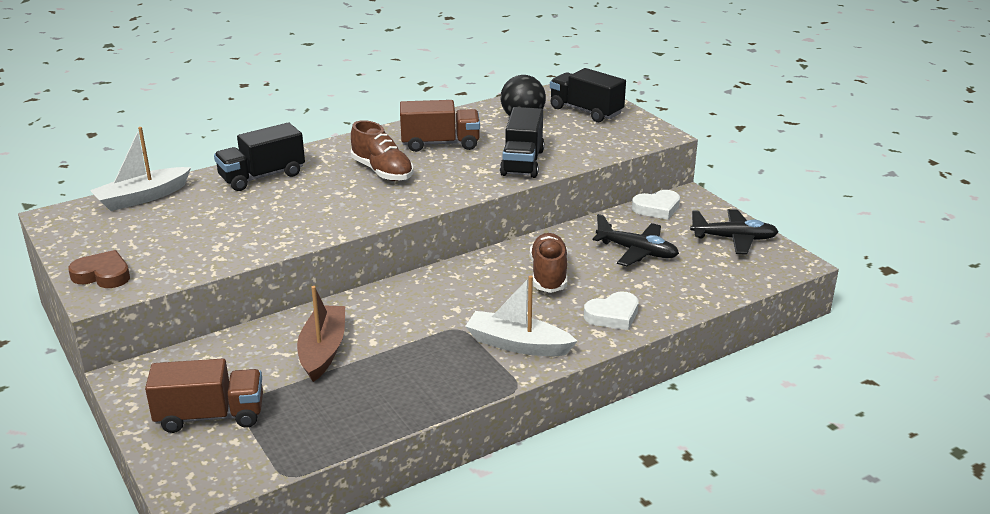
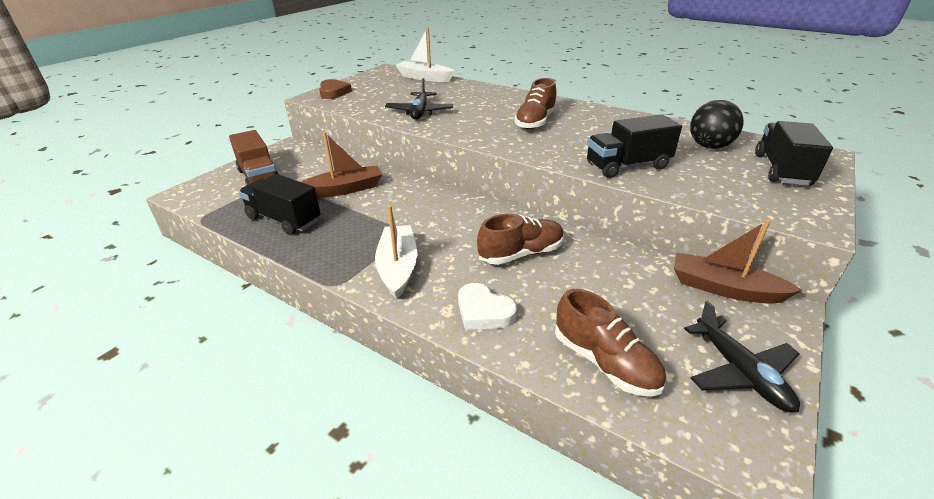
camera: 65 degrees right, 5 degrees up
(262, 176) = (482, 94): black truck -> black truck (284, 220)
(440, 144) = (607, 128): brown truck -> none
(637, 251) = (618, 297): black plane -> black plane (420, 112)
(657, 208) = (724, 288): white heart -> brown boat
(698, 282) = (604, 362): none -> brown shoe

